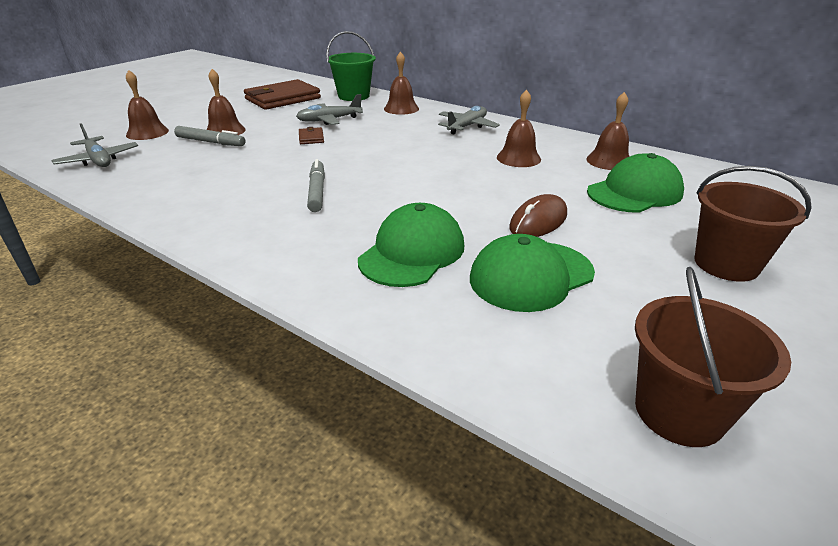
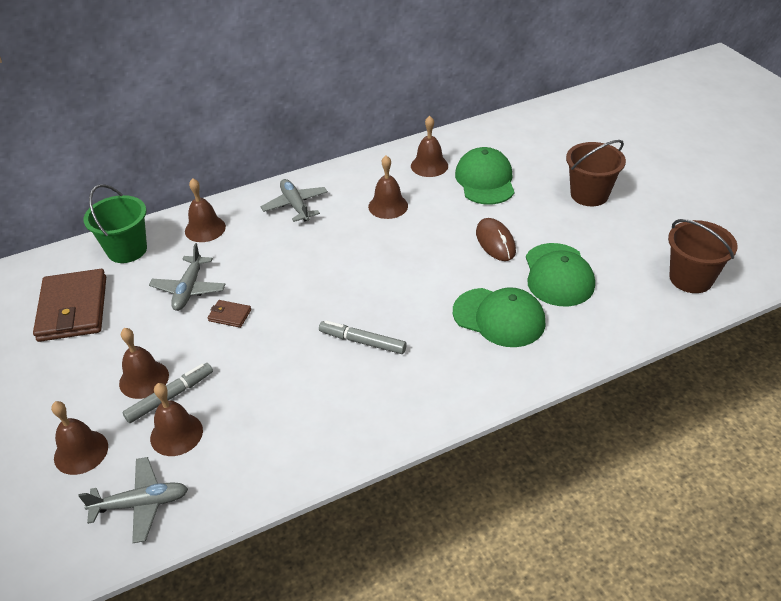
camera: 60 degrees left, 10 degrees up
(172, 153) = (176, 434): none -> brown bell
(412, 252) = (499, 317): green cap -> green cap turned 150 degrees clockwise

